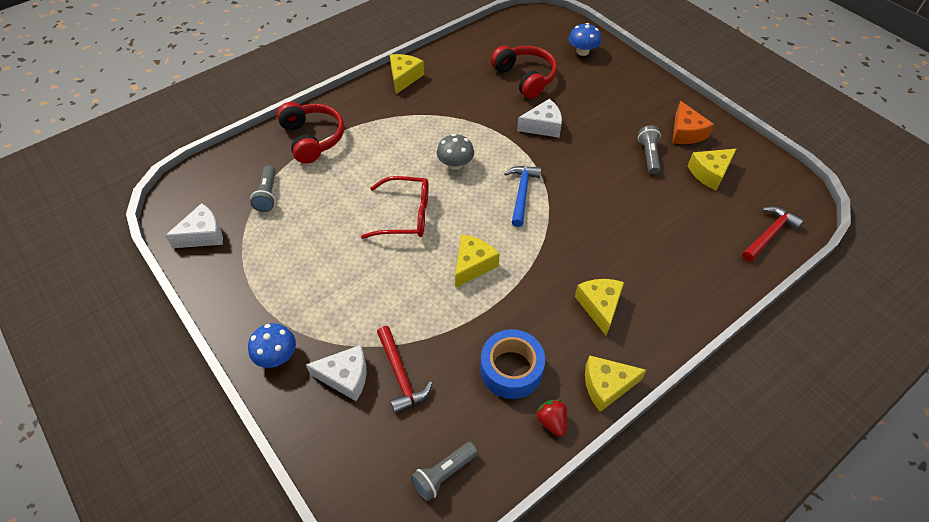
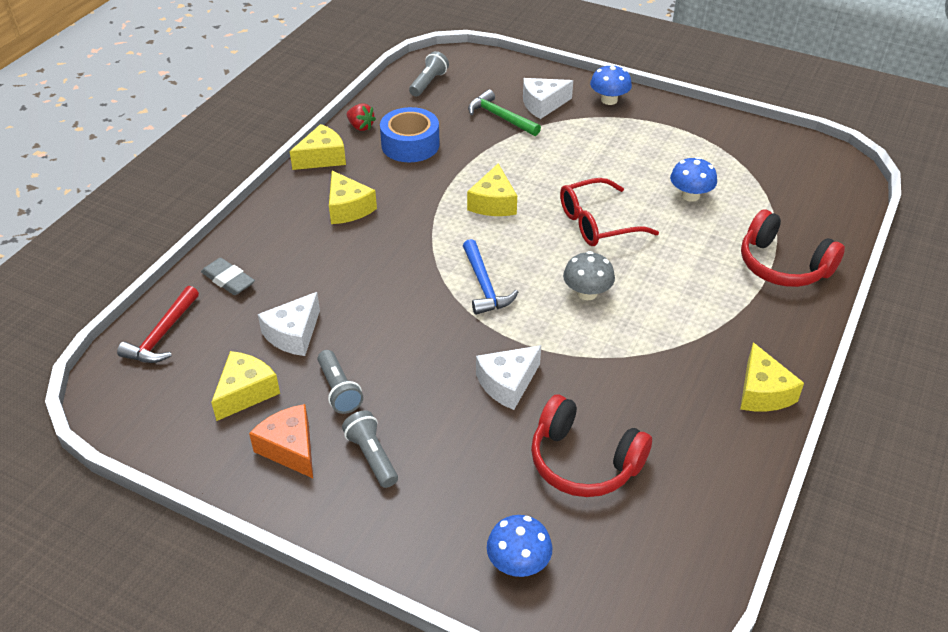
camera: 155 degrees right, 10 degrees down
(203, 235) = (772, 148): white cheese -> white cheese (293, 334)
(268, 195) = (757, 196): grey flashlight -> grey flashlight (372, 456)
(315, 214) = (690, 195): none -> blue mushroom
(400, 375) = (500, 117): red hammer -> green hammer
(716, 266) = (228, 280): none -> grey eraser

